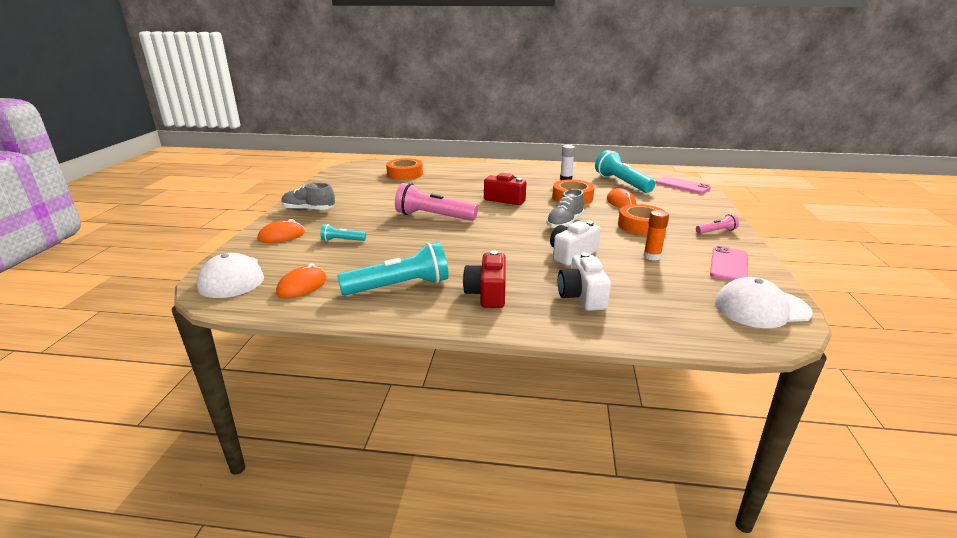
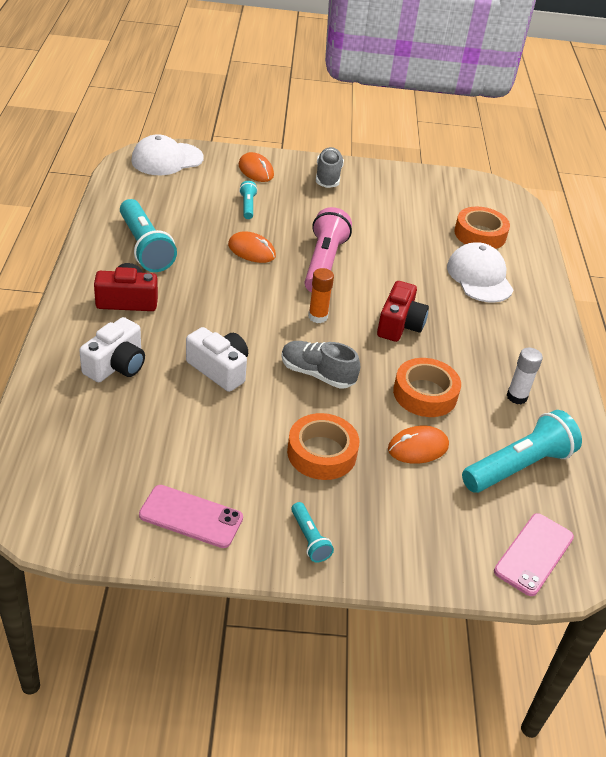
camera: 80 degrees right, 15 degrees up
(302, 286) = (149, 195): orange mouse -> orange mouse (251, 250)
(582, 296) = (116, 365): white camera -> white camera turned 135 degrees clockwise
(652, 256) = (215, 442): orange glue stick -> orange glue stick (317, 317)
(716, 231) = (309, 539): pink flashlight -> turquoise flashlight
(761, 308) = (75, 511): white cap -> white cap (479, 277)

